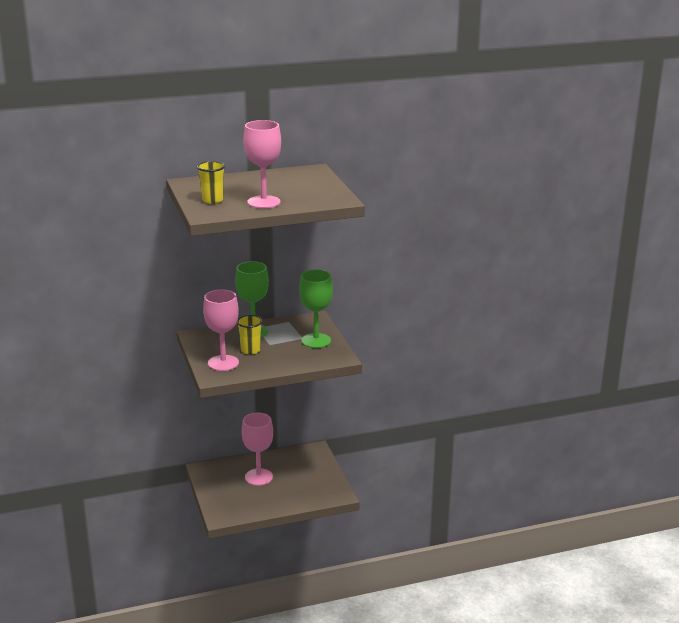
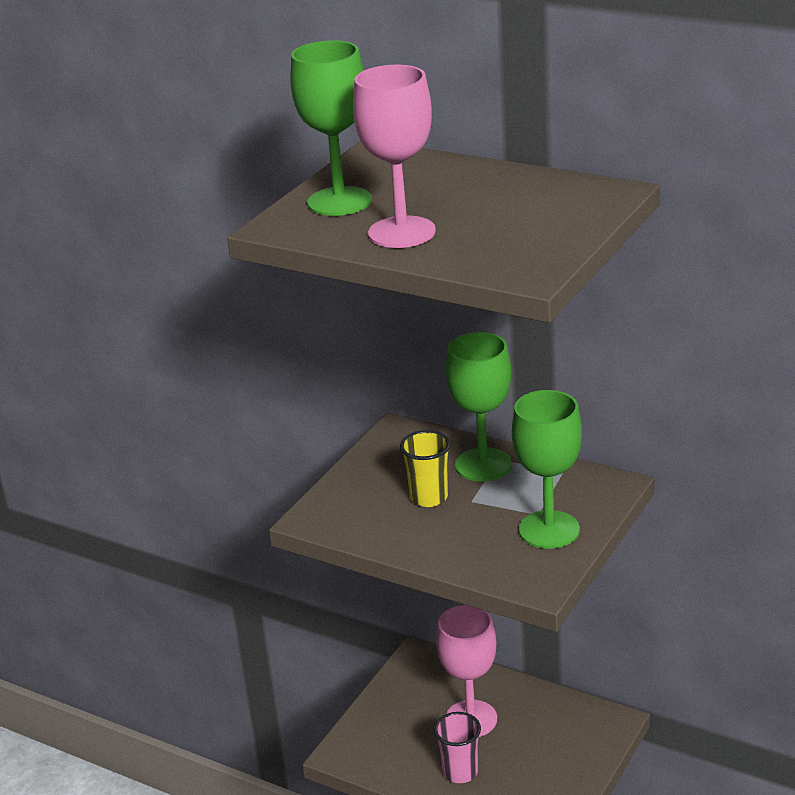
camera: 50 degrees right, 5 degrees up
(212, 200) = (339, 201): yellow cup -> green goblet
(223, 363) = (359, 501): pink goblet -> none
(280, 496) = (460, 772): none -> pink cup

